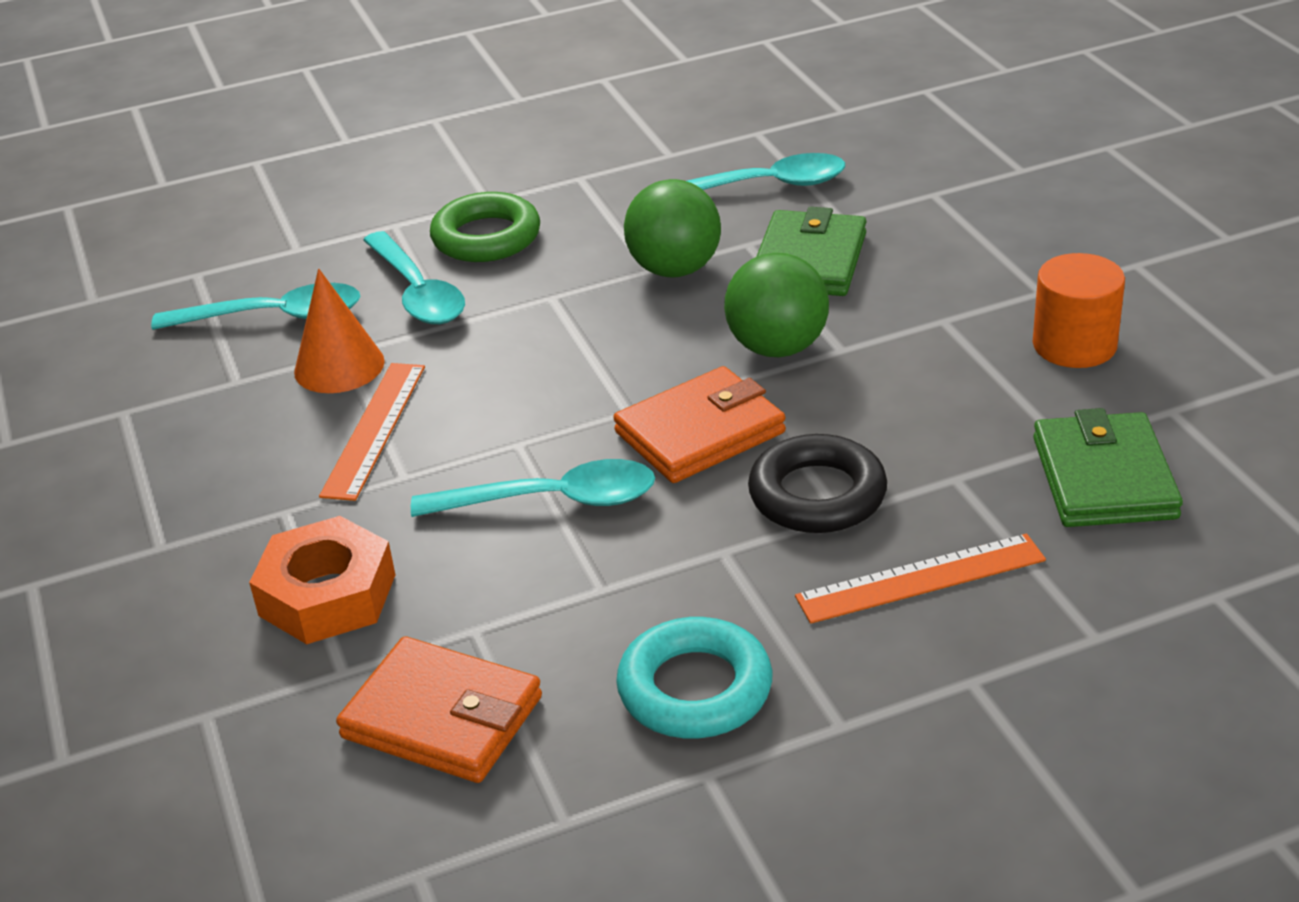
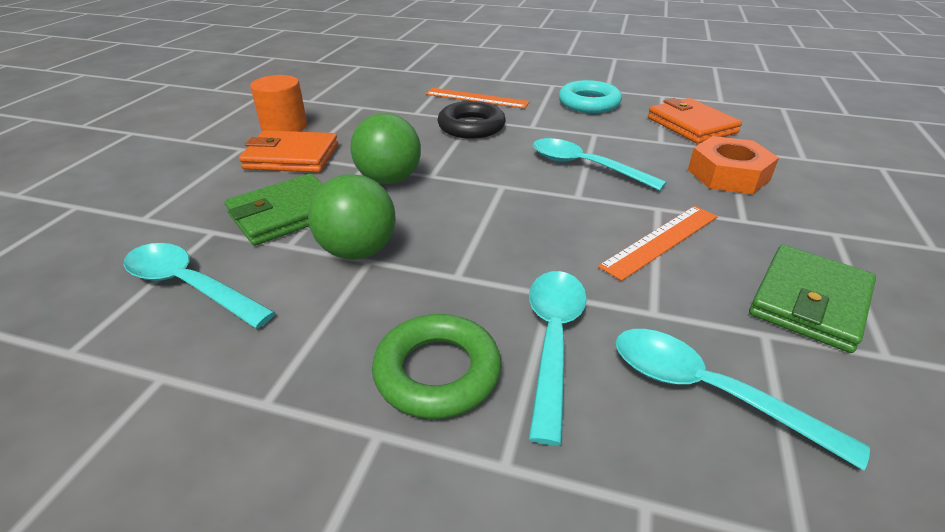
camera: 145 degrees left, 0 degrees up
(339, 366) = (664, 300): orange cone -> none
(700, 432) = (483, 163): orange wallet -> orange wallet (291, 157)
(1104, 478) = (372, 95): green wallet -> green wallet (809, 302)

